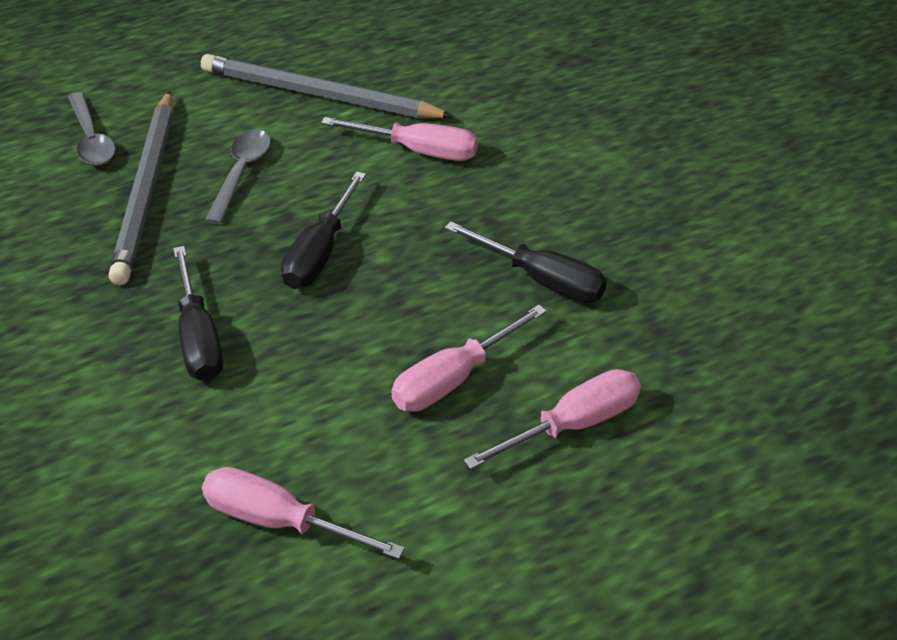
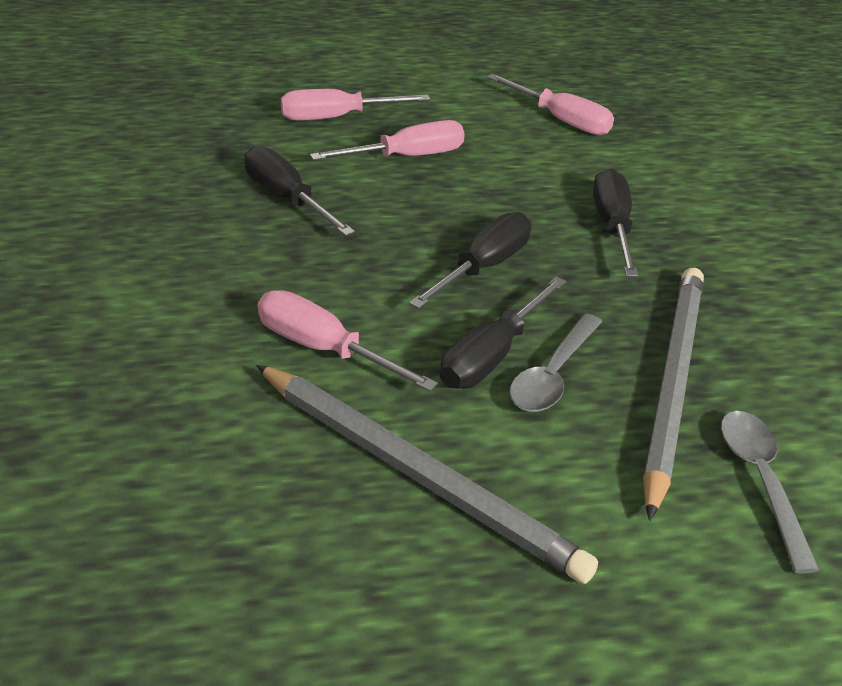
camera: 165 degrees left, 5 degrees down
(291, 176) = (491, 355): none -> black screwdriver

